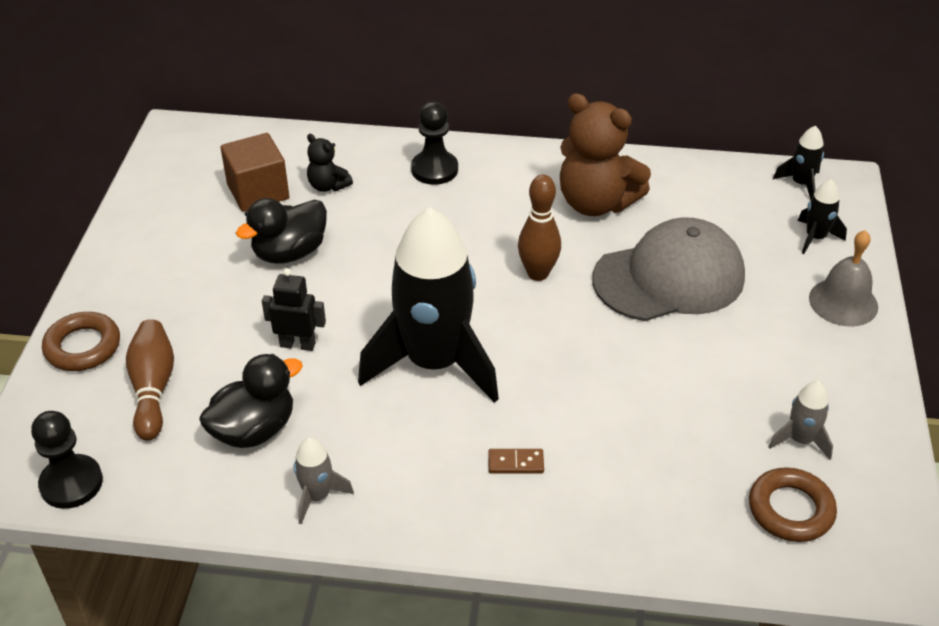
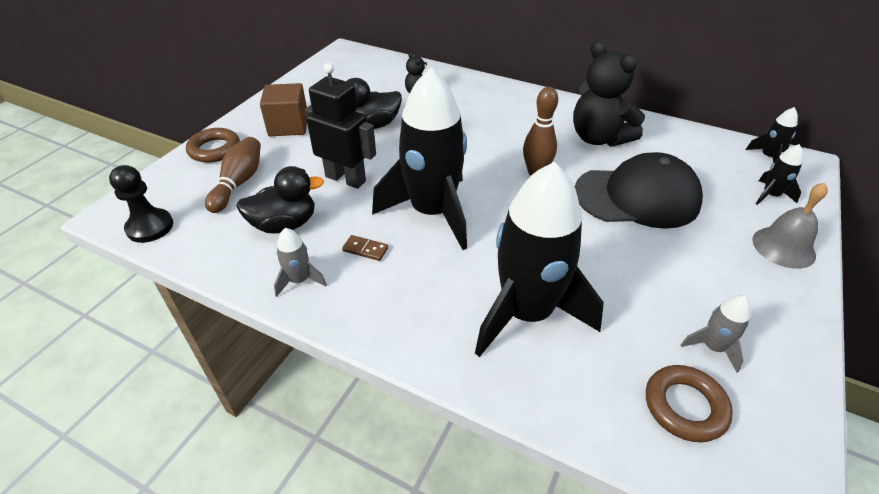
camera: 20 degrees right, 0 degrees up
(258, 192) = (373, 89): brown cube -> brown cube (288, 126)
(298, 344) = (346, 179): black robot -> black robot, size x1.64
(434, 169) = (493, 98): black pawn -> none
(516, 463) = (458, 298): brown domino -> brown domino (365, 249)
(596, 203) = (598, 138): brown teddy bear -> black teddy bear
(599, 458) = (526, 313): none -> black rocket
(669, 278) = (637, 197): grey cap -> black cap

